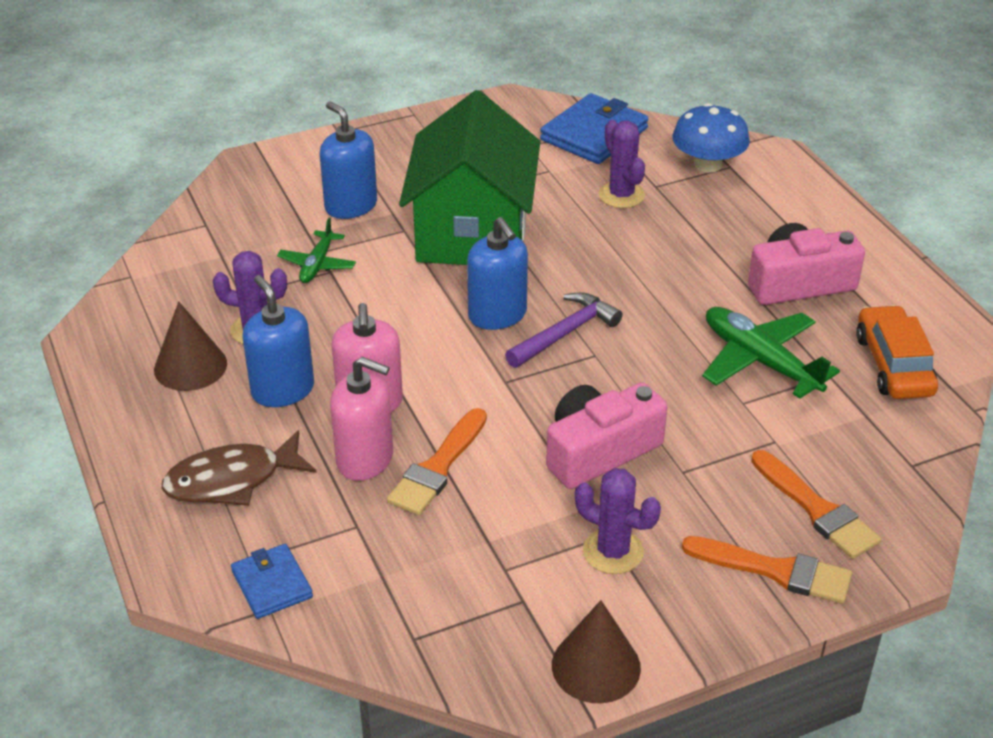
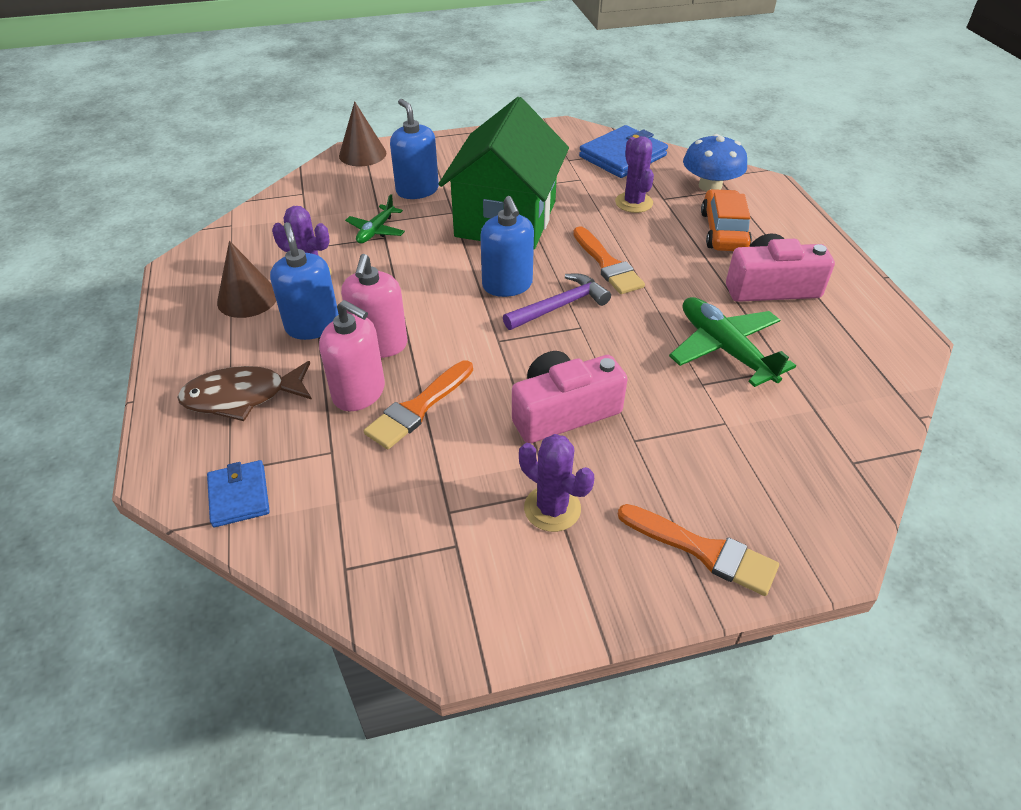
camera: 10 degrees right, 5 degrees up
(596, 666) = (506, 625): brown cone -> brown cone (362, 154)
(817, 509) = (754, 494): orange brush -> orange brush (607, 264)
(893, 365) = (846, 366): orange car -> orange car (723, 231)

